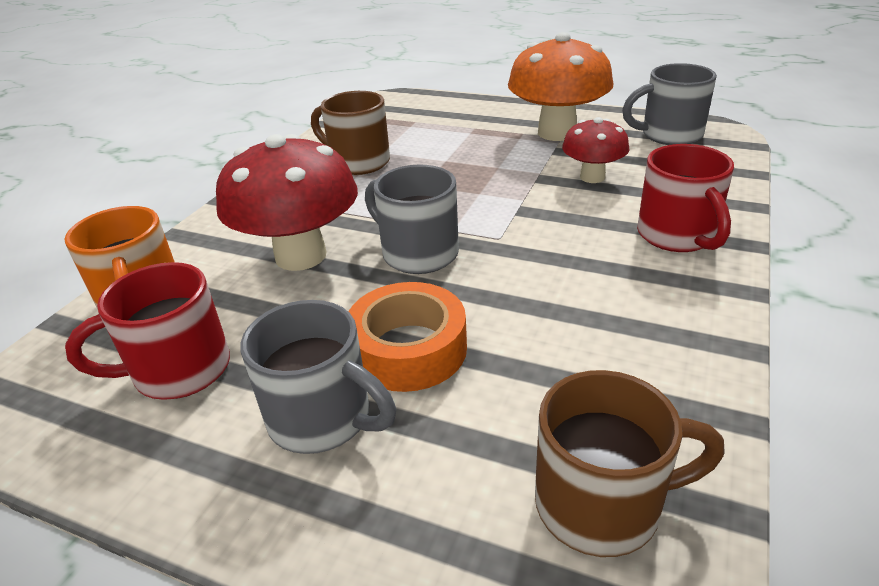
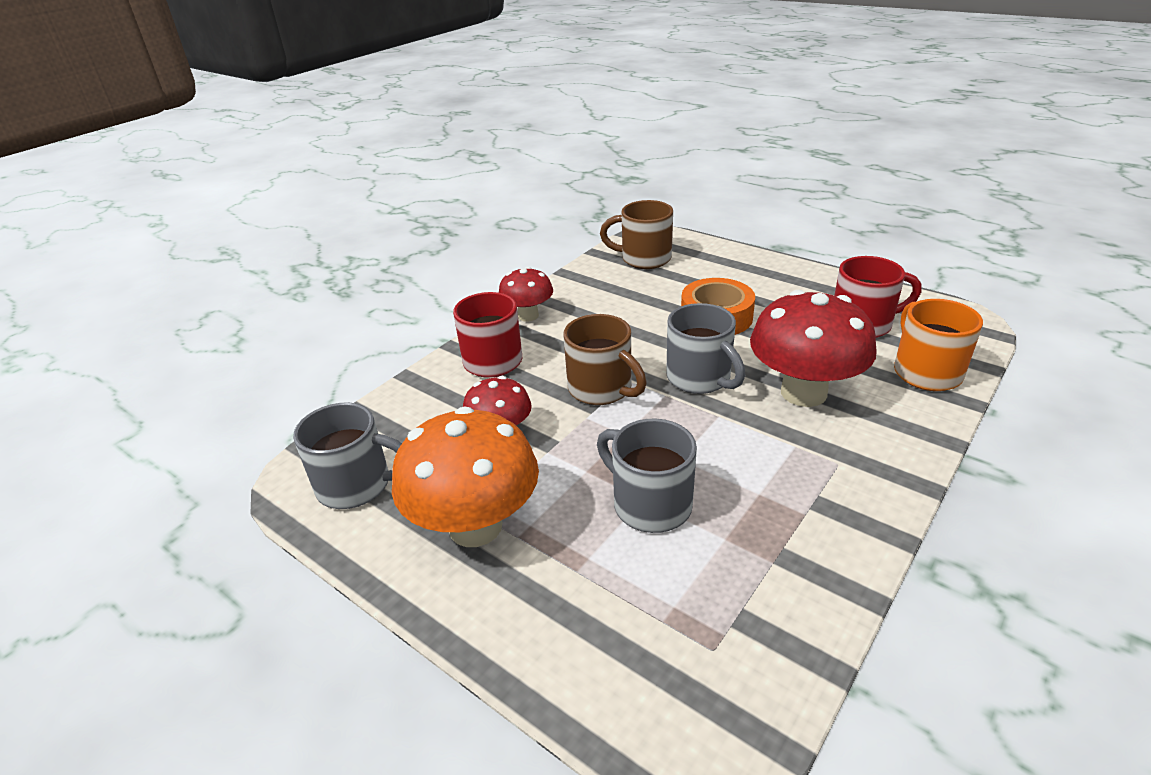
camera: 165 degrees left, 0 degrees up
(323, 418) = (765, 294): grey mug -> grey mug (649, 504)
(358, 162) = (759, 523): brown mug -> brown mug (602, 389)
(704, 305) = (528, 315): none -> red mushroom

